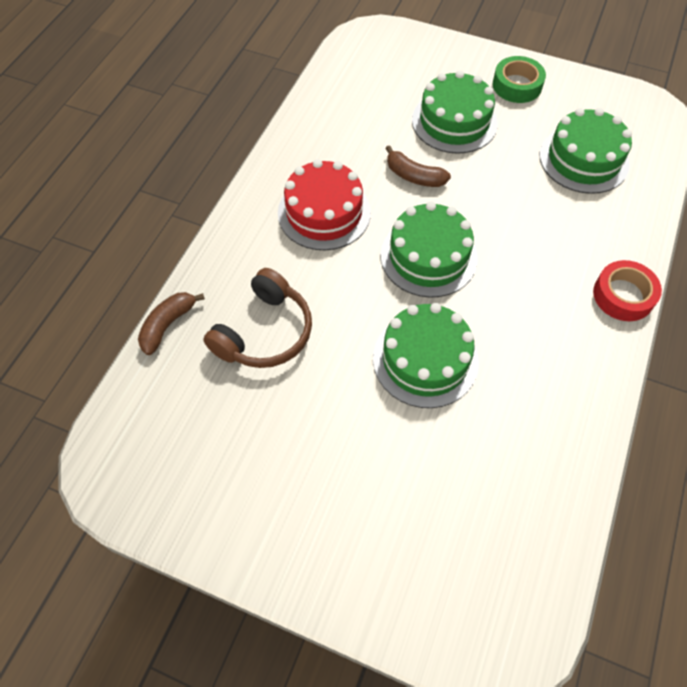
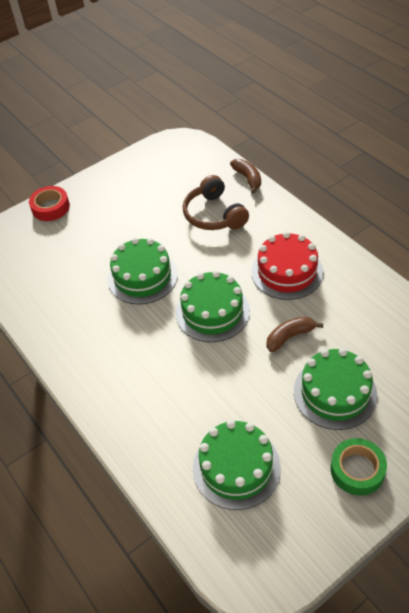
camera: 125 degrees right, 10 degrees down
(623, 295) = (102, 408): red tape -> red tape (50, 207)

